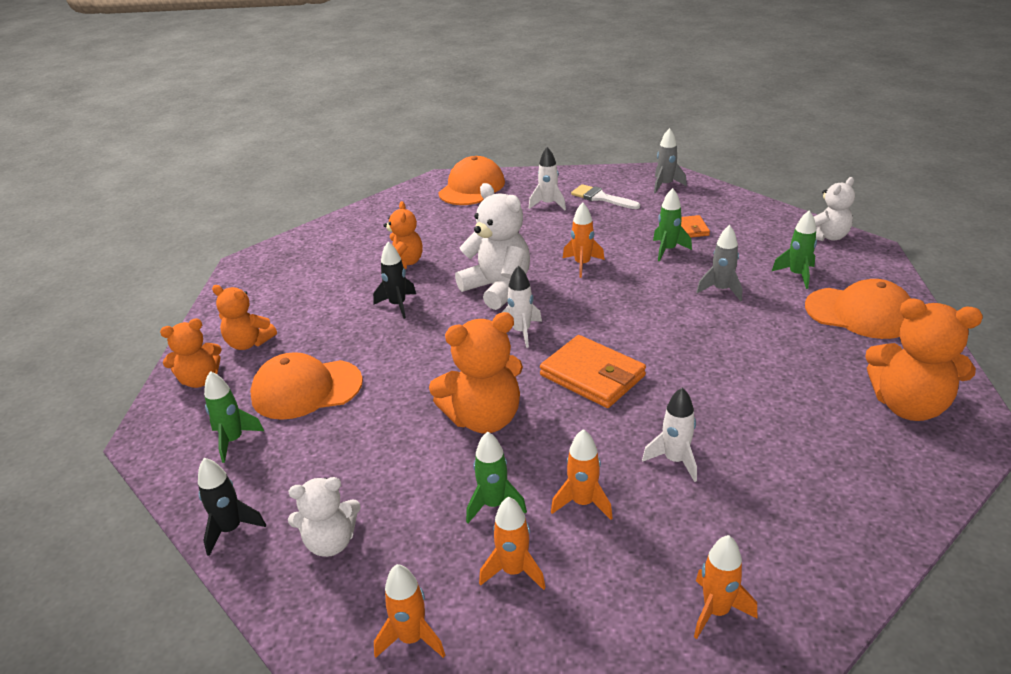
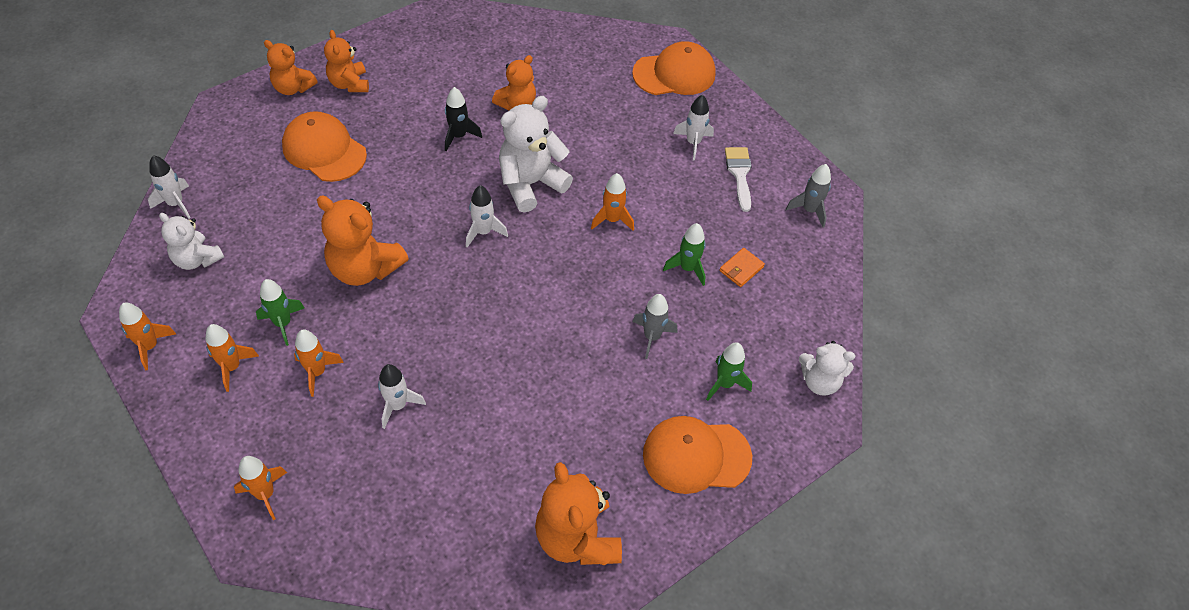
camera: 45 degrees right, 20 degrees up
(231, 529) = (176, 204): black rocket -> white rocket
(233, 440) = (249, 148): green rocket -> none
(498, 288) = (530, 184): white teddy bear -> white teddy bear turned 135 degrees counterclockwise
(592, 376) = (461, 306): orange wallet -> none
(859, 313) = (696, 456): orange cap -> orange cap turned 105 degrees clockwise

